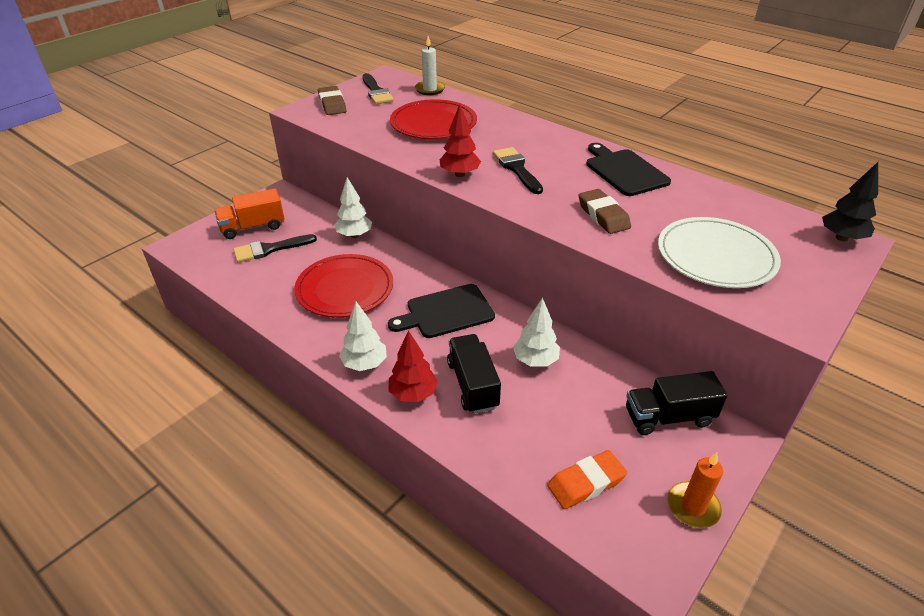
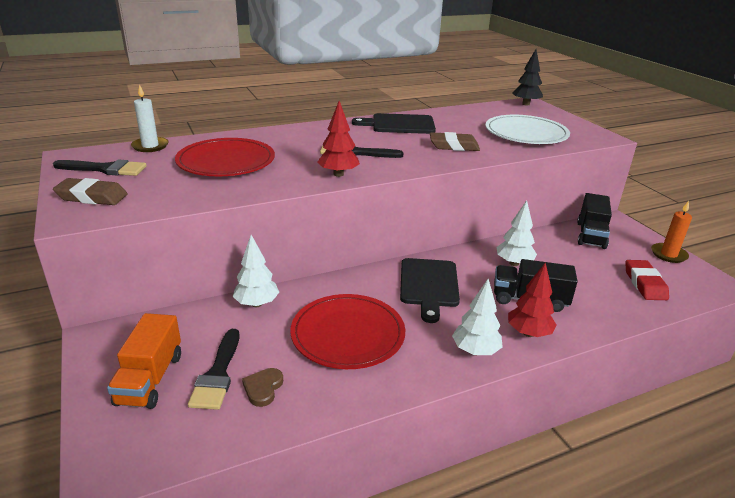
camera: 65 degrees left, 10 degrees down
(265, 272) = (263, 388): none -> brown heart
(586, 483) = (644, 284): orange eraser -> red eraser

